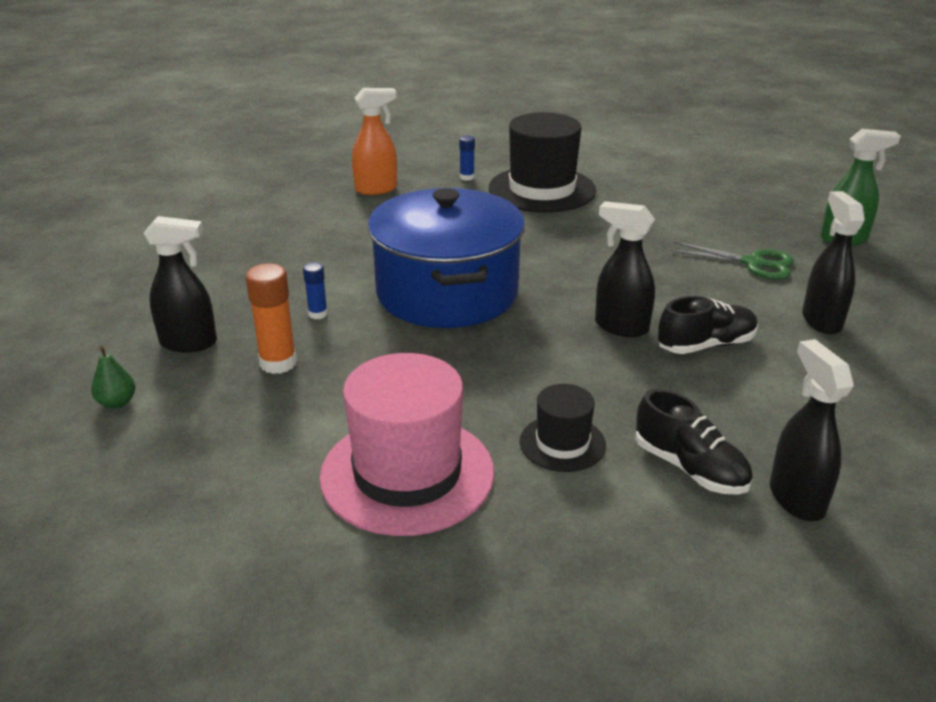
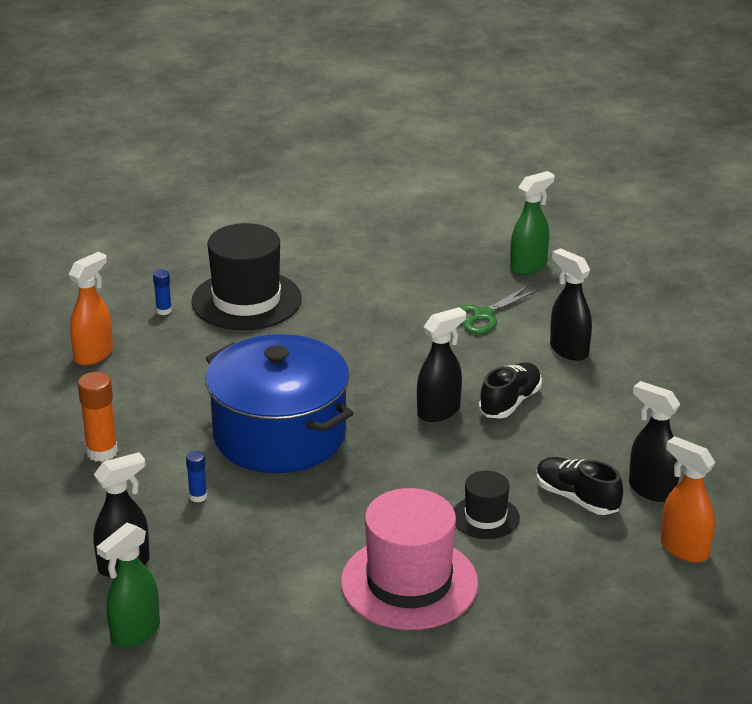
camera: 35 degrees left, 0 degrees up
(117, 403) = (135, 633): green pear -> green spray bottle
(278, 363) = (219, 549): orange glue stick -> orange glue stick (102, 452)
(620, 327) = (439, 411): black spray bottle -> black spray bottle turned 150 degrees clockwise
(689, 468) = (577, 498): black shoe -> black shoe turned 150 degrees counterclockwise
(753, 263) = (482, 316): green scissors -> green scissors turned 150 degrees clockwise
(779, 591) = (684, 549): none -> orange spray bottle

